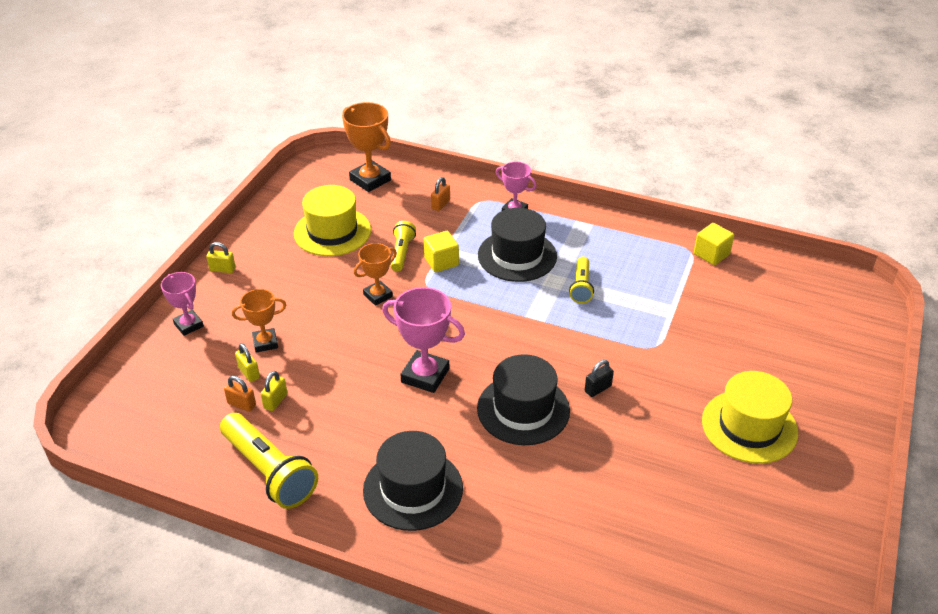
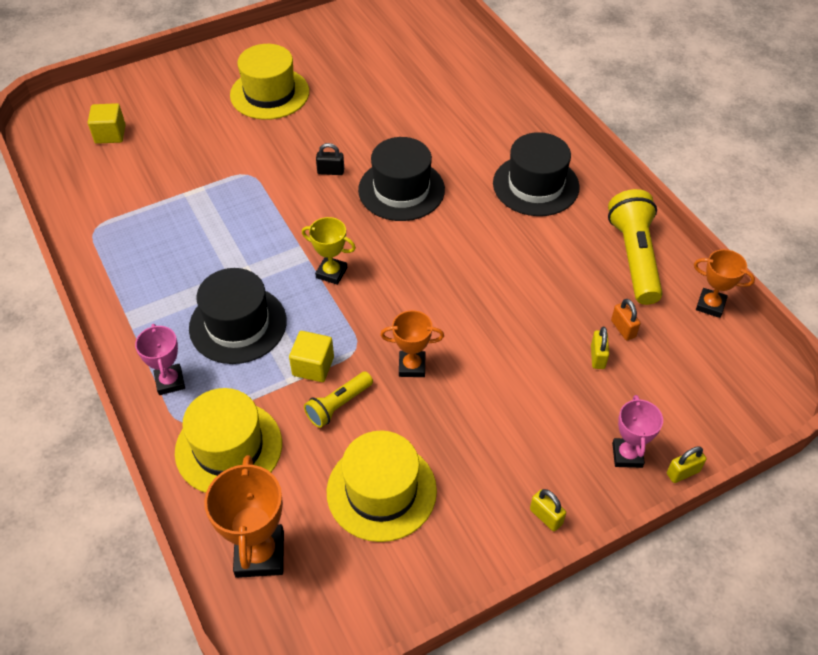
camera: 140 degrees left, 10 degrees up
(265, 343) = (561, 381): orange trophy -> orange trophy (710, 305)
(275, 401) = (591, 314): yellow padlock -> yellow padlock (683, 472)
(425, 375) = (447, 260): pink trophy -> none
(440, 204) = (228, 447): orange padlock -> yellow hat
(498, 317) = (331, 273): none -> yellow trophy
(581, 287) = (229, 256): yellow flashlight -> none
(711, 254) = (84, 215): yellow cube -> yellow cube (110, 134)

